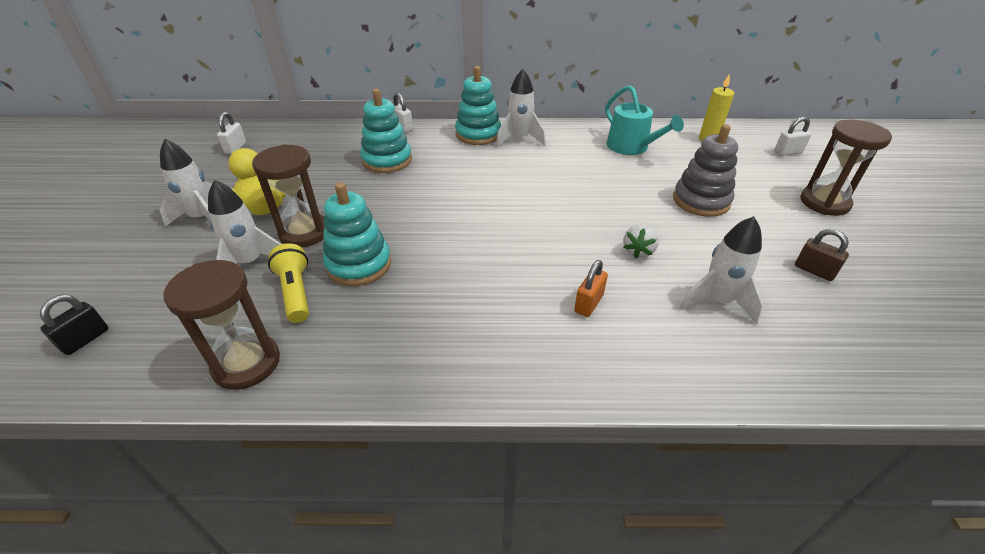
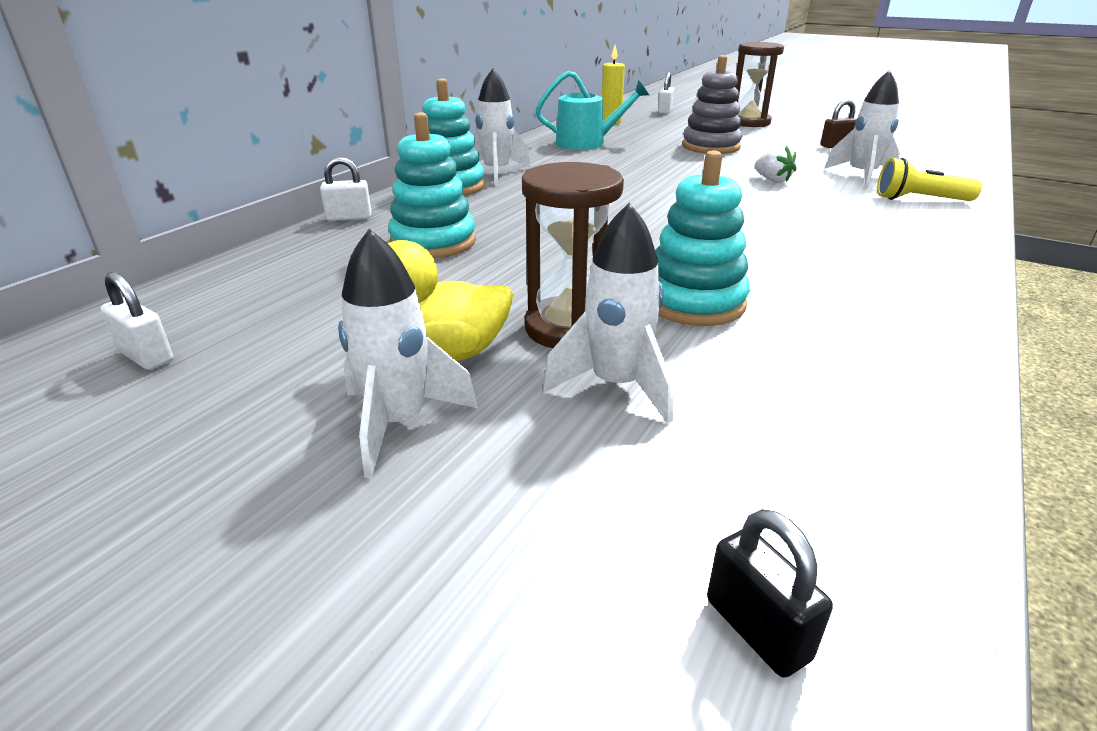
camera: 60 degrees left, 10 degrees down
(246, 363) = (893, 418): brown hourglass -> none
(296, 292) = (732, 356): yellow flashlight -> yellow flashlight (919, 200)
(588, 303) = (844, 213): orange padlock -> none

